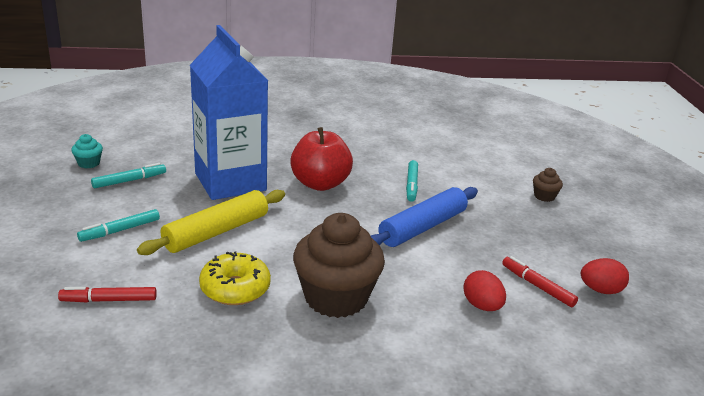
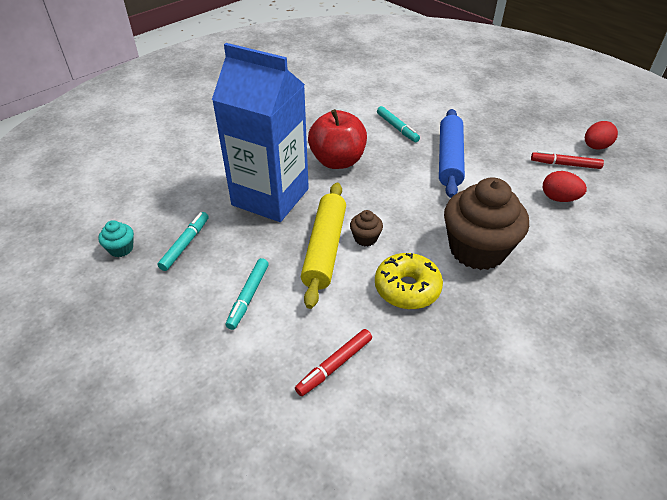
camera: 35 degrees left, 15 degrees up
(544, 196) = (482, 94): brown cupcake -> brown cupcake (365, 238)

